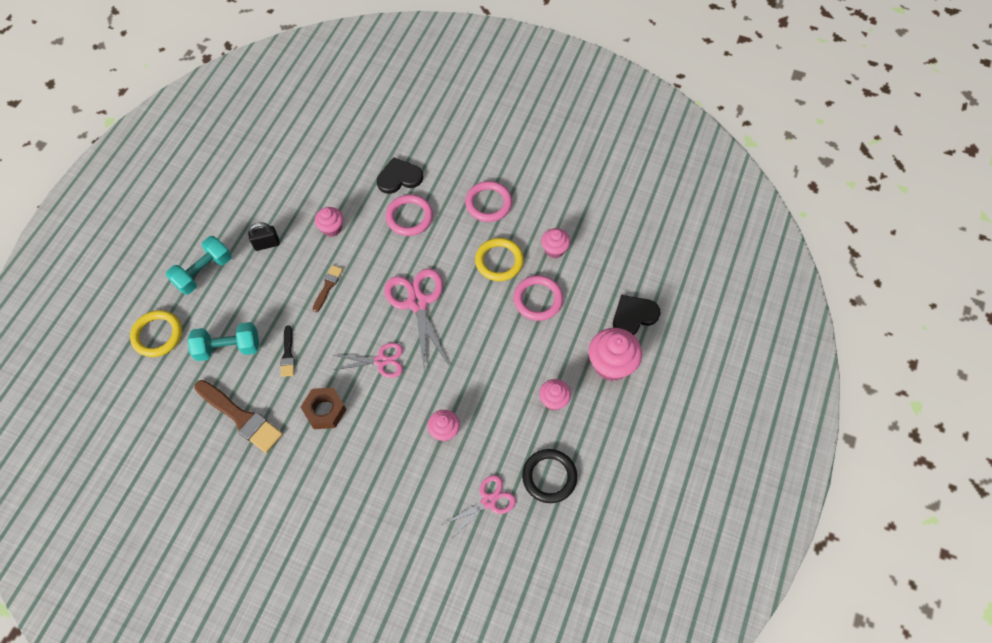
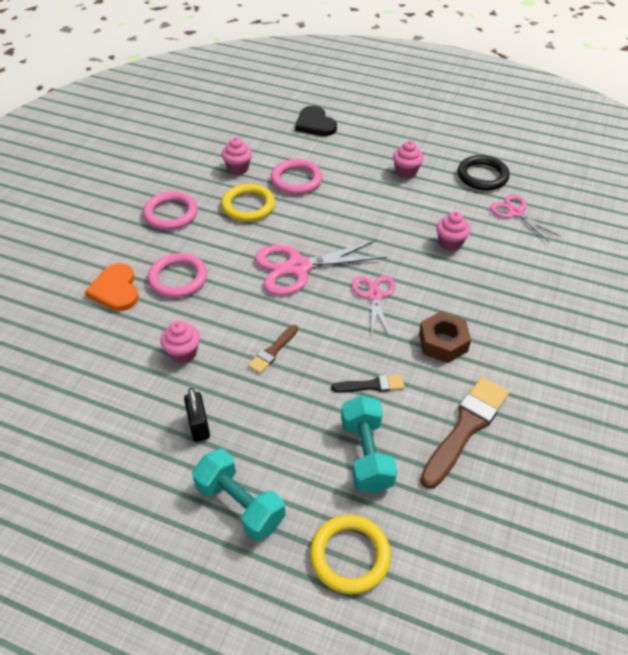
camera: 90 degrees left, 15 degrees down
(328, 286) = (272, 351): brown brush -> brown brush turned 75 degrees counterclockwise
(399, 177) = (115, 290): black heart -> orange heart
(611, 364) = (366, 138): pink cupcake -> none

